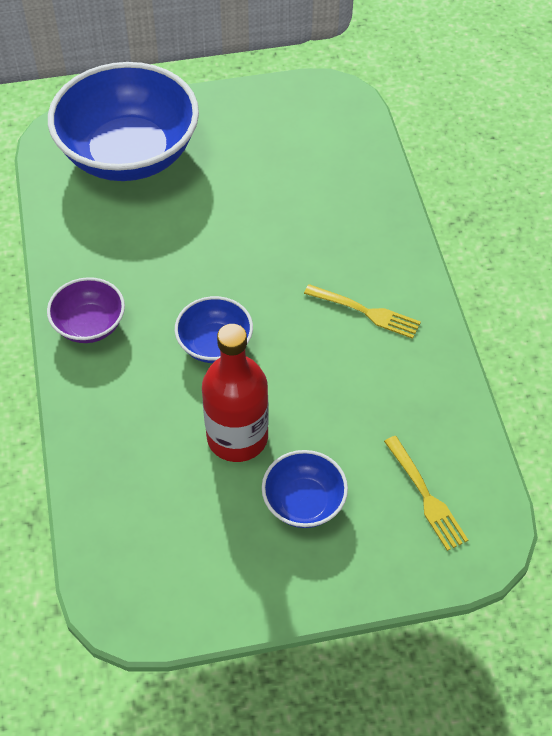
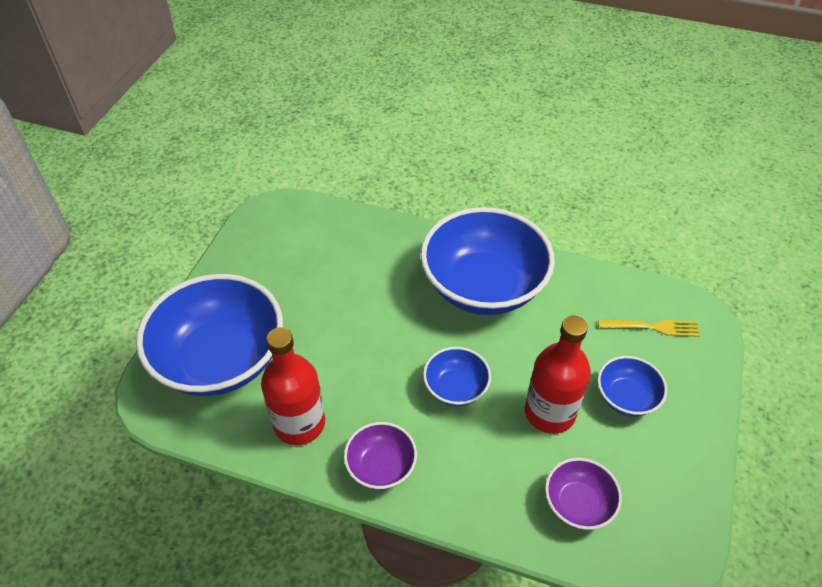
camera: 60 degrees left, 5 degrees down
(98, 244) = (299, 423): none -> red bottle
(142, 502) = (578, 504): none -> purple bowl
(366, 312) = (483, 286): yellow fork -> blue bowl

